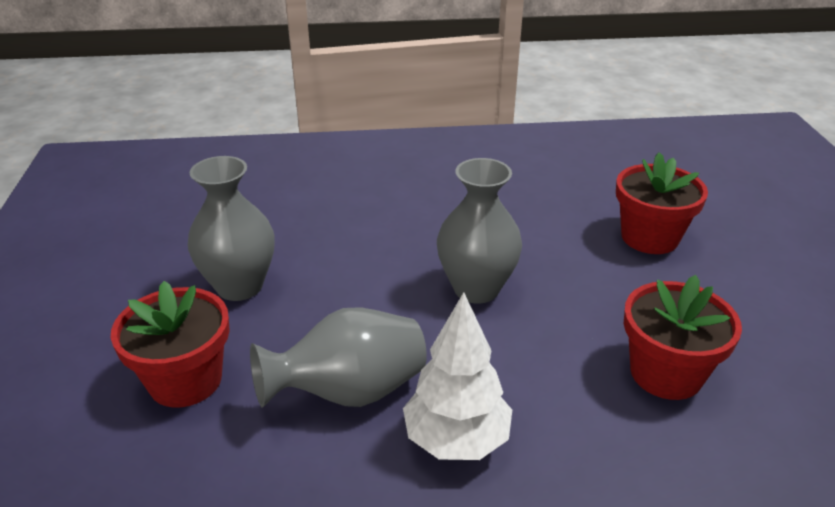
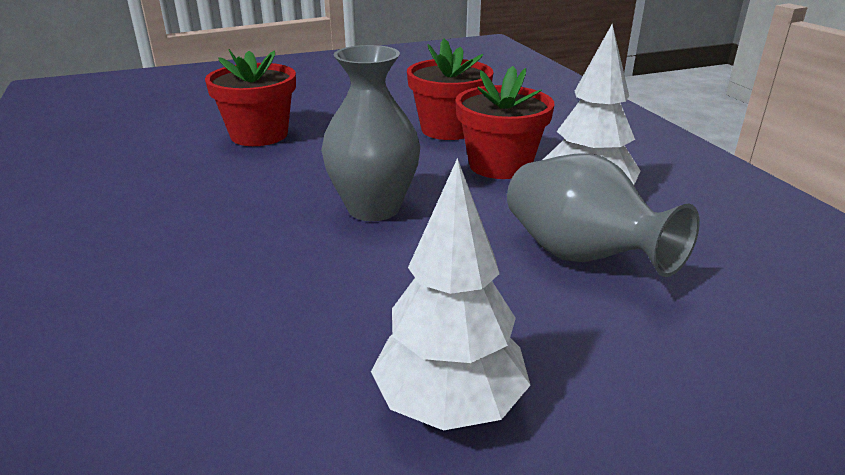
camera: 105 degrees left, 5 degrees down
(185, 380) = (672, 389): red flower pot -> red flower pot (500, 165)
(240, 286) = (449, 405): grey vase -> white tree

